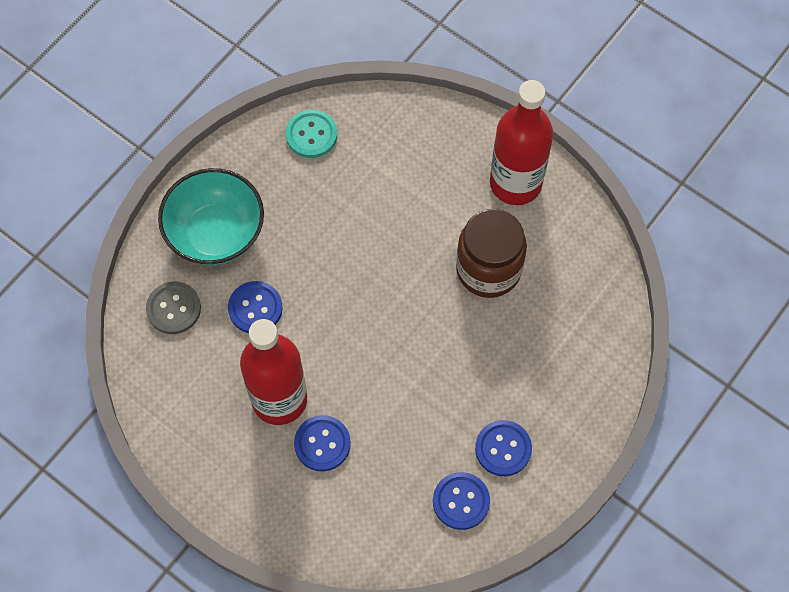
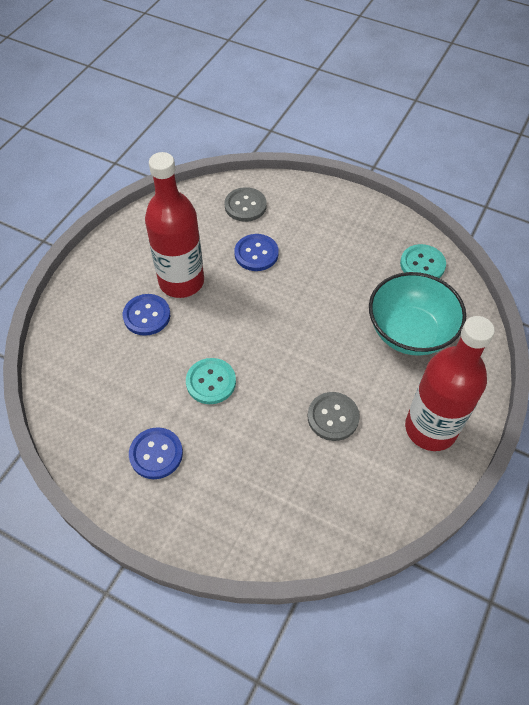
camera: 80 degrees right, 10 degrees down
(216, 233) = (314, 219): turquoise bowl -> turquoise bowl (410, 332)
(425, 383) = (211, 382): none -> turquoise button
(461, 501) = (103, 426): blue button -> none
(488, 269) = (333, 417): brown jar -> grey button

